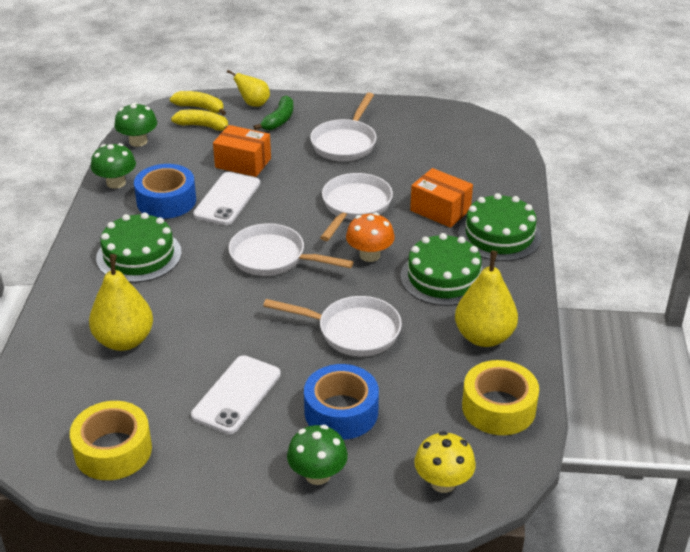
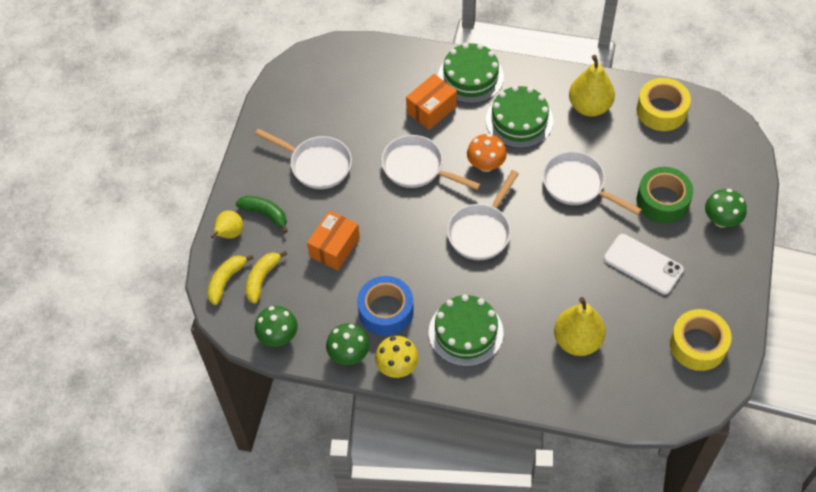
camera: 80 degrees left, 20 degrees up
(227, 199) = (391, 262): white phone -> none
(341, 412) = (662, 201): blue tape -> green tape
(352, 331) = (577, 185): white pan -> white pan turned 75 degrees counterclockwise
(443, 482) = (728, 151): yellow mushroom -> yellow mushroom (397, 366)

